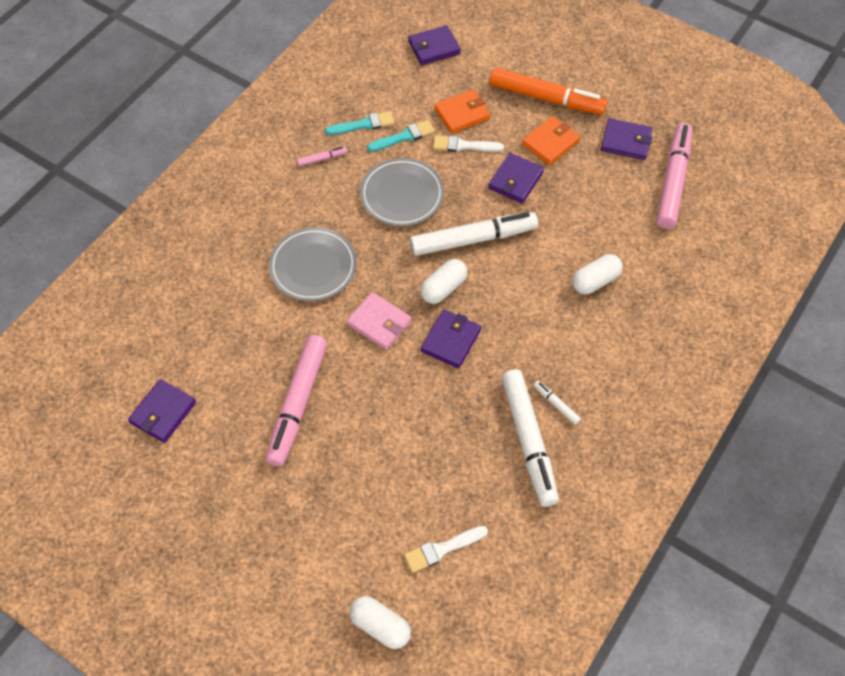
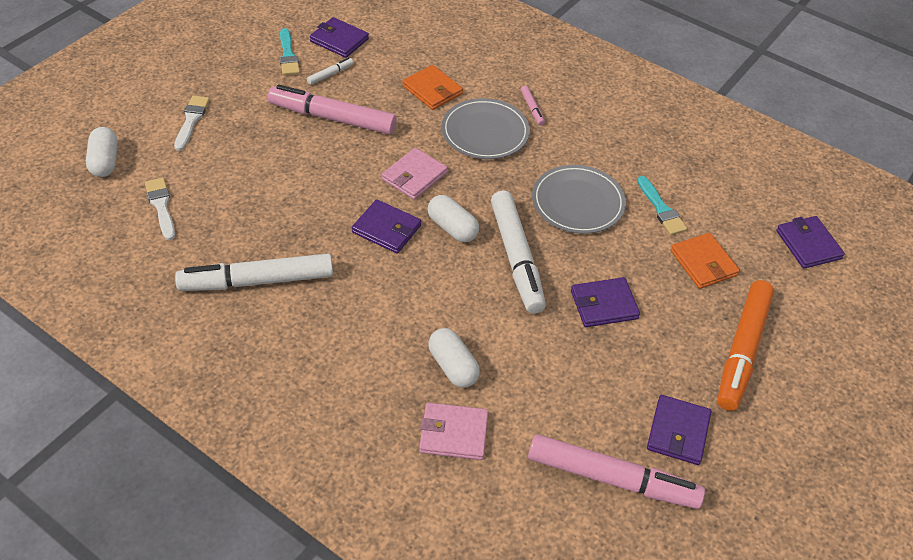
camera: 90 degrees right, 10 degrees down
(322, 159) = (623, 143): pink marker -> pink marker (532, 108)
(364, 124) = (675, 177): turquoise brush -> turquoise brush (288, 55)
(380, 626) = (105, 161): white capsule -> white capsule turned 45 degrees counterclockwise
(463, 145) = (653, 260): white brush -> white brush (191, 120)
(515, 180) = (604, 305): purple wallet -> purple wallet turned 45 degrees counterclockwise
(550, 143) = (667, 346): orange wallet -> orange wallet (432, 90)
(556, 404) = (295, 309): white marker -> white marker (330, 74)
(657, 278) = (453, 433): none -> pink wallet

